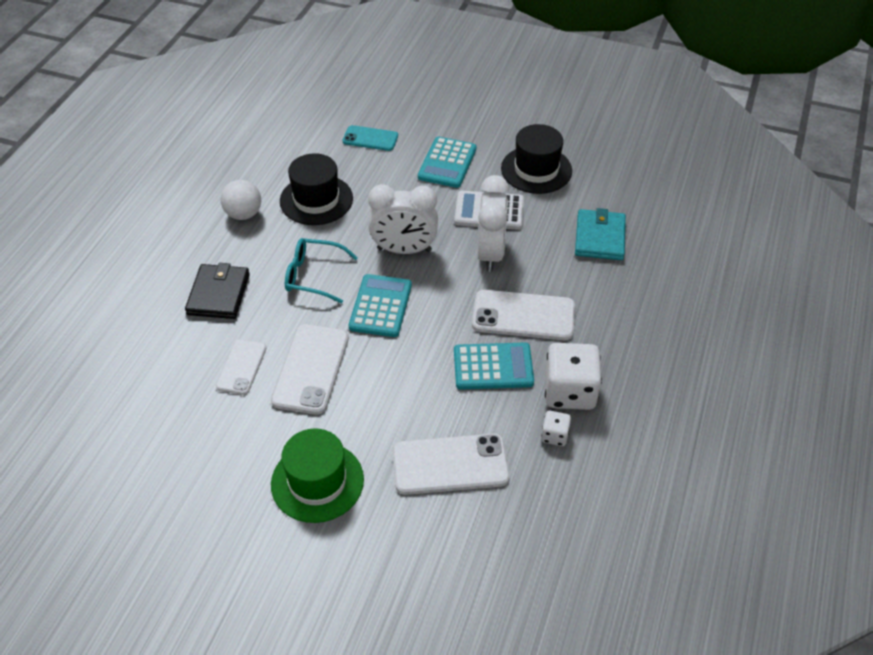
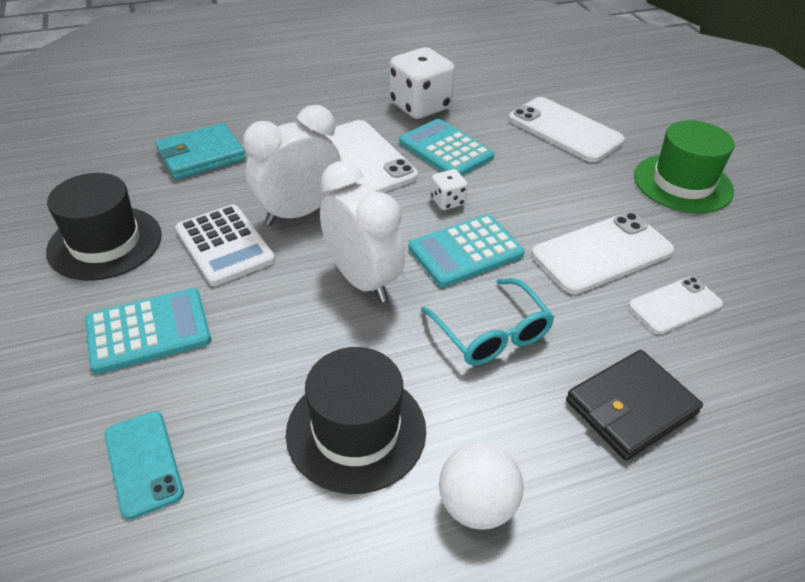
camera: 130 degrees left, 5 degrees down
(554, 435) = (470, 98): white dice -> white dice (447, 201)

